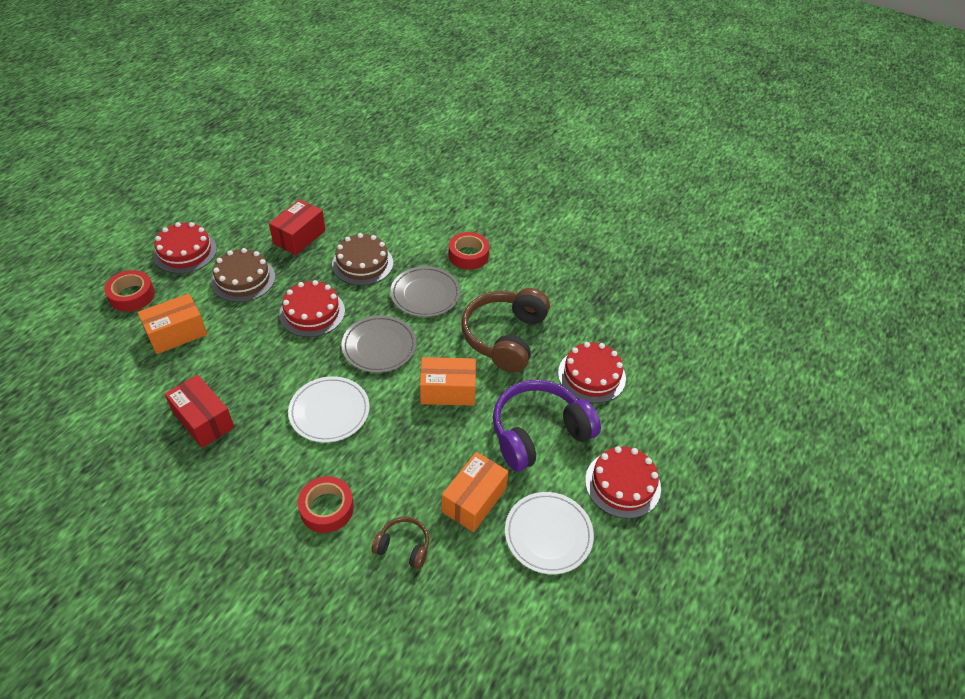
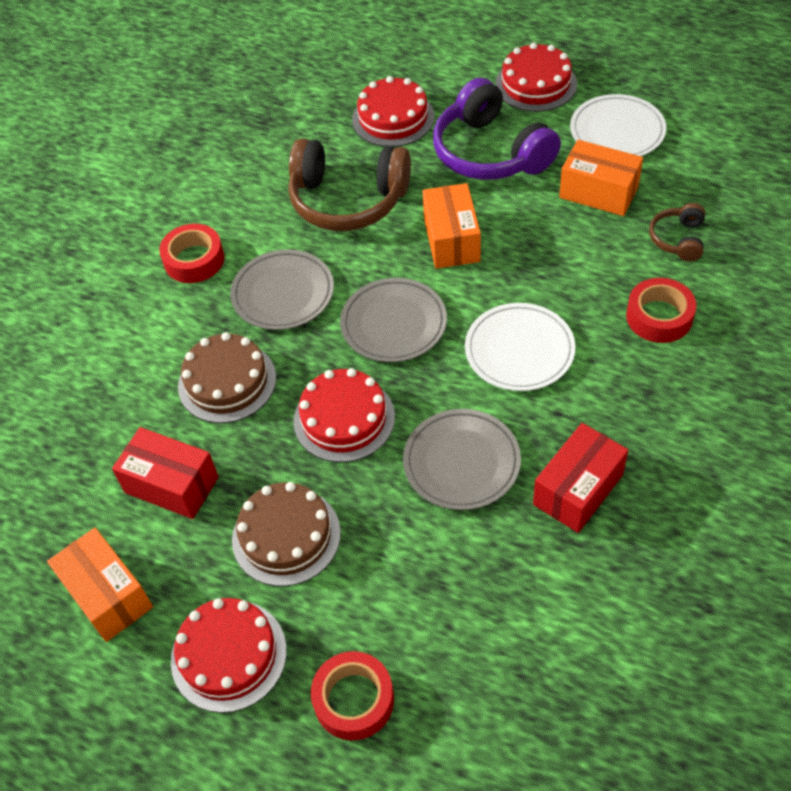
camera: 90 degrees left, 5 degrees up
(177, 333) = (426, 590): orange box -> orange box (107, 595)
(253, 364) = (461, 462): none -> grey plate

